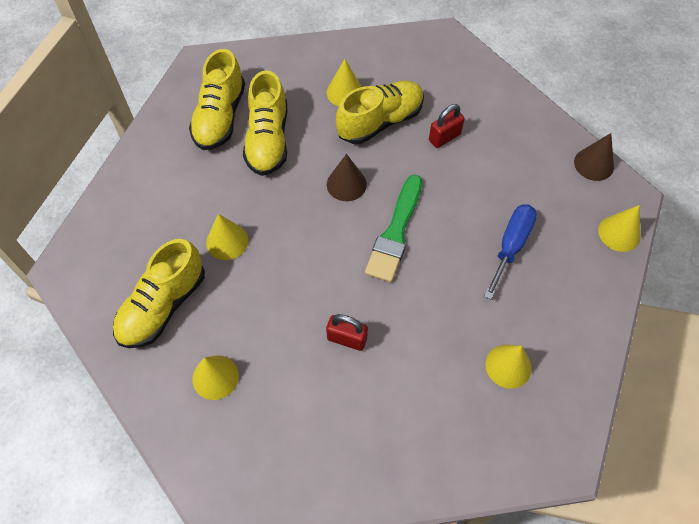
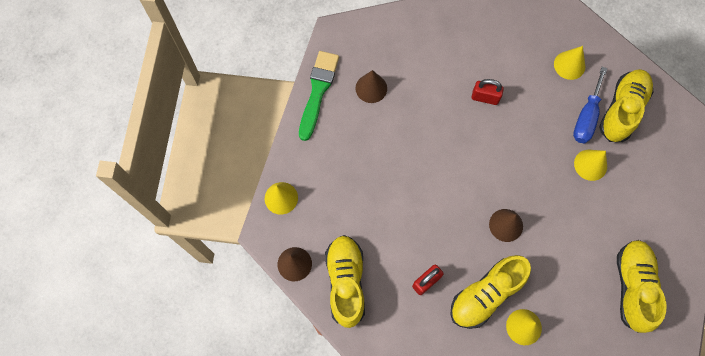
camera: 175 degrees right, 10 degrees up
(268, 140) = (582, 265): yellow shoe -> yellow shoe (346, 282)
(395, 233) = (460, 183): green brush -> green brush (318, 91)
(508, 366) = (371, 88): yellow cone -> brown cone
(511, 246) = (368, 179): blue screwdriver -> blue screwdriver (586, 117)

